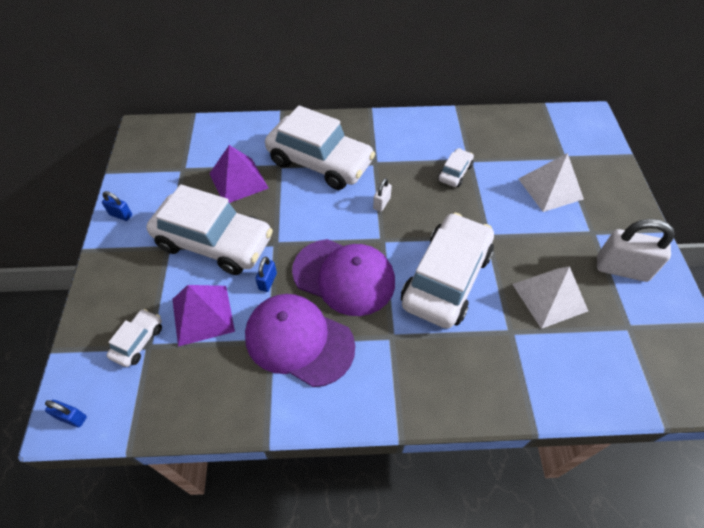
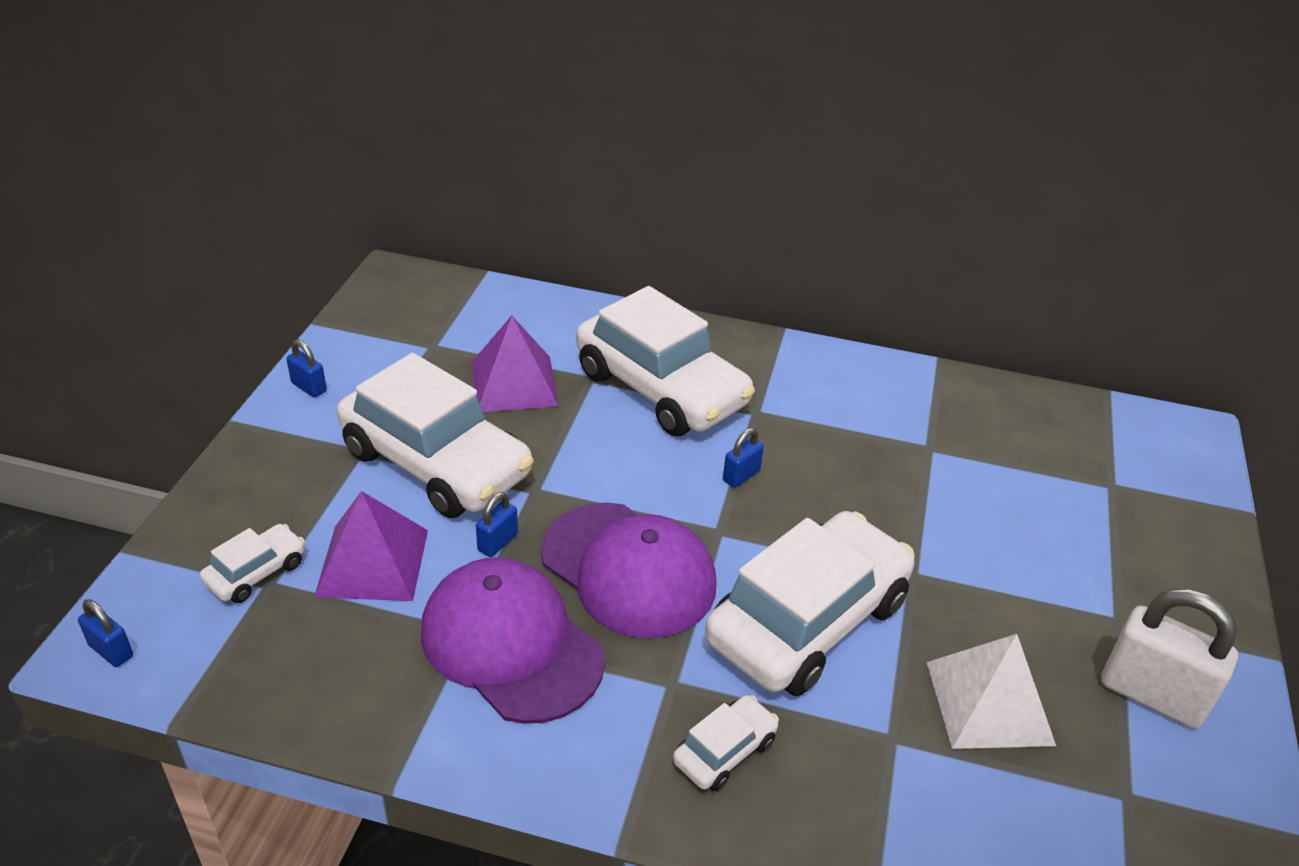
camera: 15 degrees right, 15 degrees down
(381, 203) = (741, 476): white padlock -> blue padlock
(454, 173) = (893, 460): white car -> white car (724, 751)
(550, 188) = (1064, 529): white pyramid -> none

